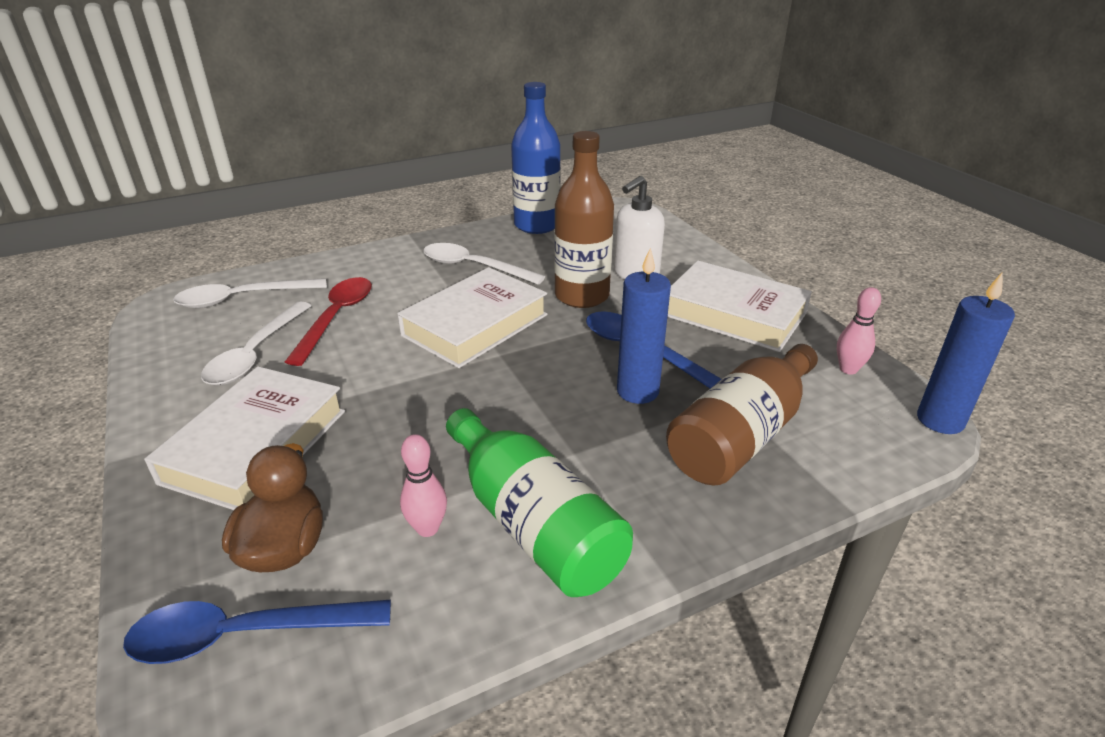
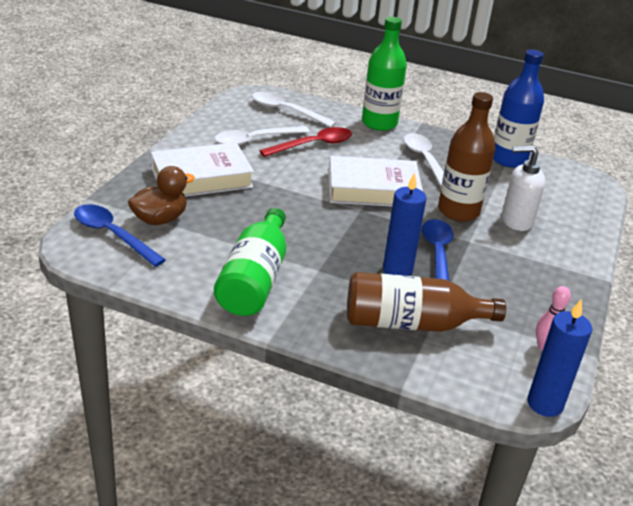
camera: 45 degrees right, 0 degrees up
(369, 256) = (379, 123): none -> green bottle
(427, 528) = (215, 250): pink bowling pin -> none
(734, 314) = (534, 277): white book -> none

